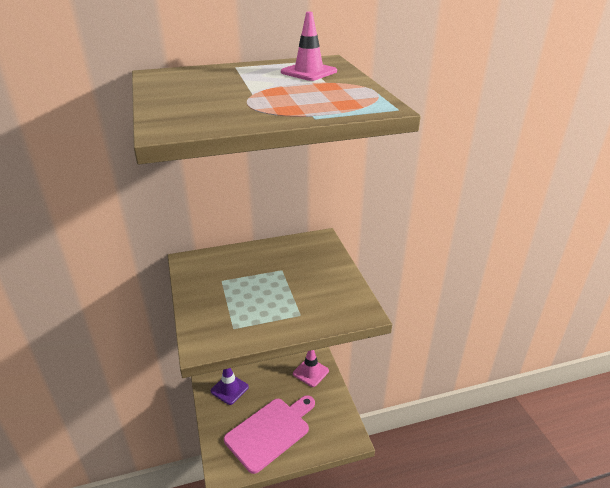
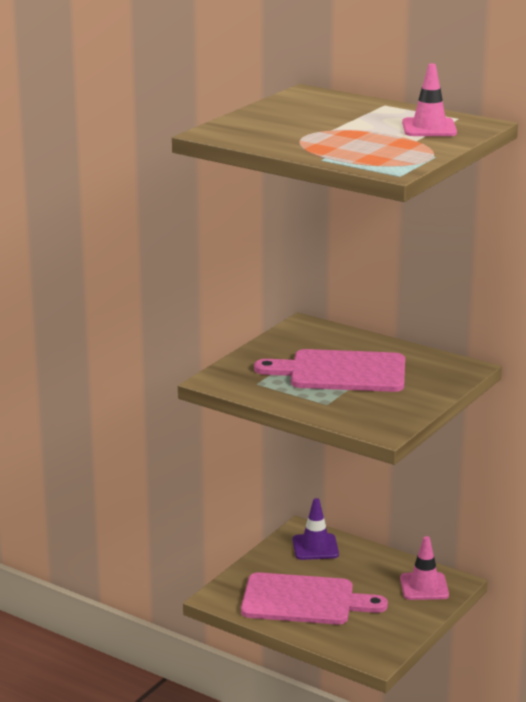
camera: 50 degrees right, 10 degrees down
(267, 283) = (341, 372): none -> pink cutting board

